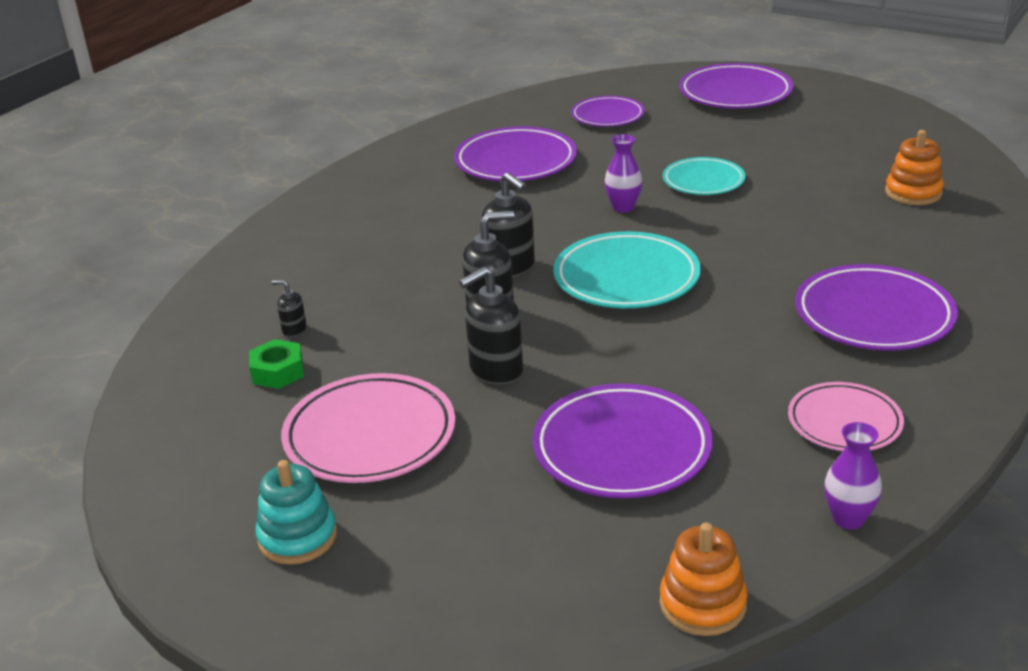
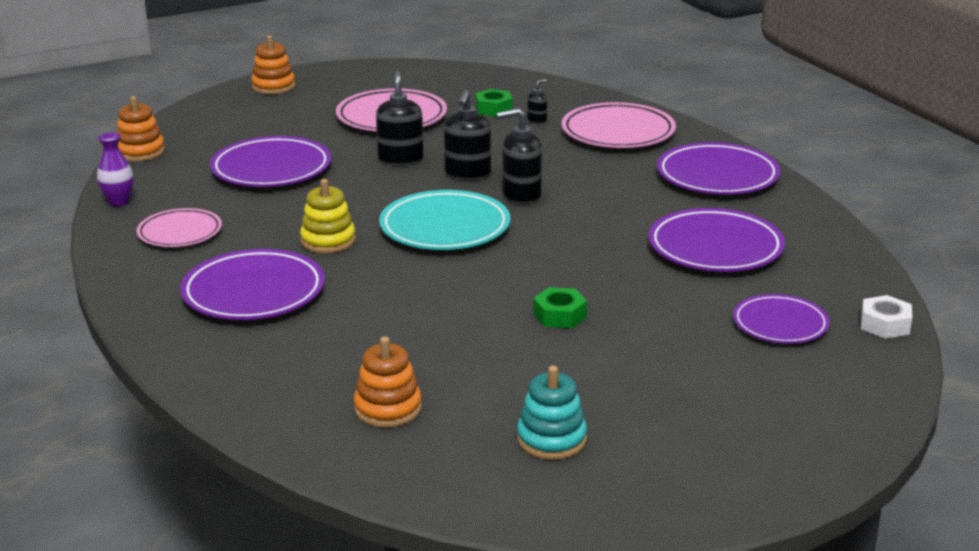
camera: 120 degrees right, 5 degrees down
(293, 272) = (618, 133): none -> pink plate
(297, 537) = (338, 90): turquoise stacking toy -> turquoise stacking toy (551, 439)
(329, 619) = (273, 86): none -> orange stacking toy
(564, 91) = (884, 325): none -> white nut
(623, 207) = (558, 263): purple vase -> none
(703, 181) = (560, 315): turquoise plate -> green nut
(732, 325) = (328, 241): none -> yellow stacking toy
(735, 93) = (765, 425): purple plate -> purple plate (717, 176)

